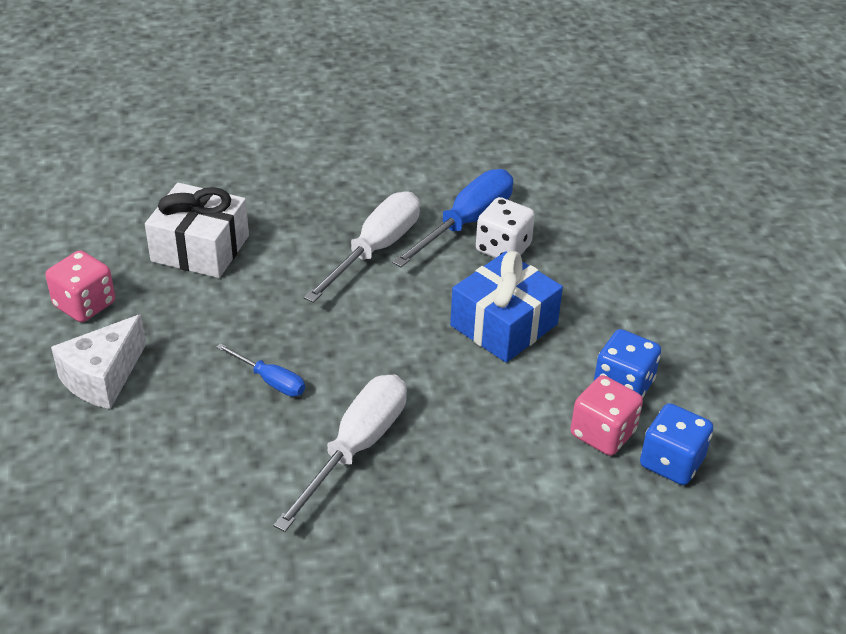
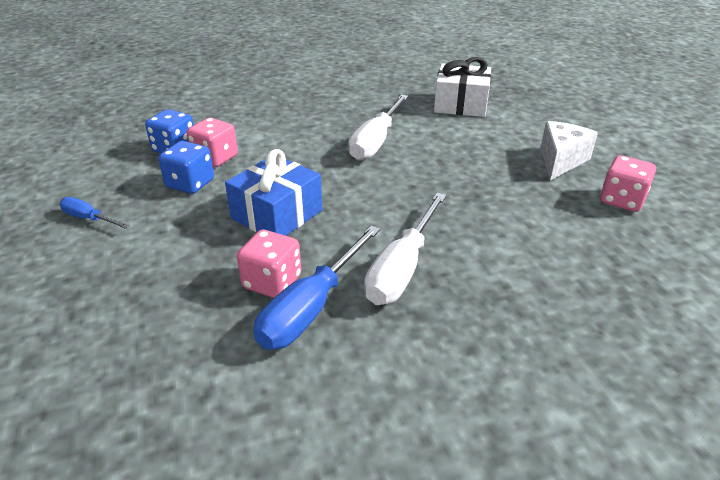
camera: 175 degrees right, 5 degrees down
(200, 248) = (570, 253): white gift -> white gift (460, 105)
(270, 381) = (447, 167): blue screwdriver -> blue screwdriver (89, 219)
(503, 248) = (272, 282): white dice -> pink dice

